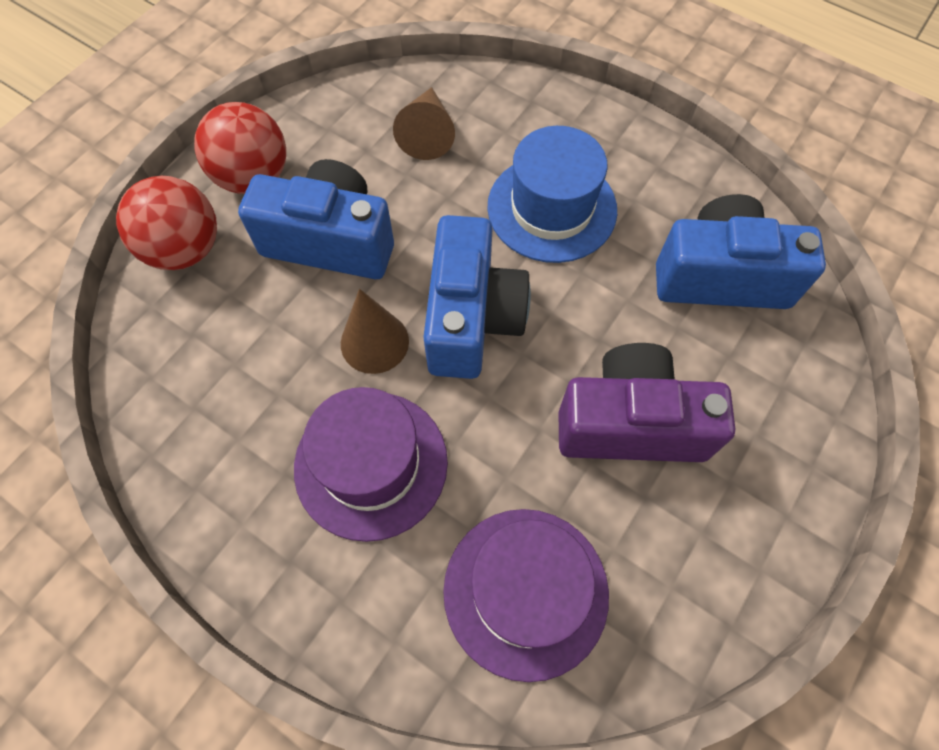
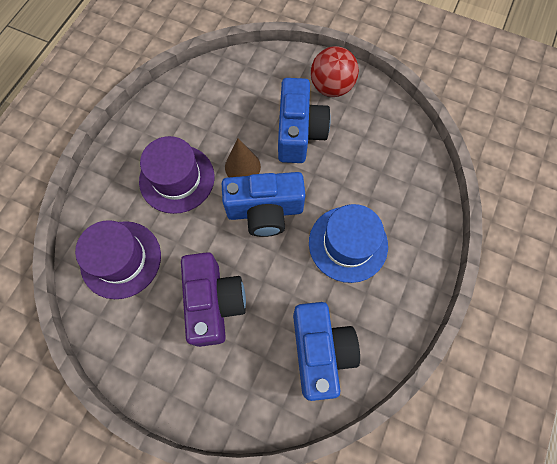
camera: 80 degrees right, 5 degrees up
(185, 249) = (280, 70): red ball -> none
(427, 133) = (386, 166): brown cone -> none

